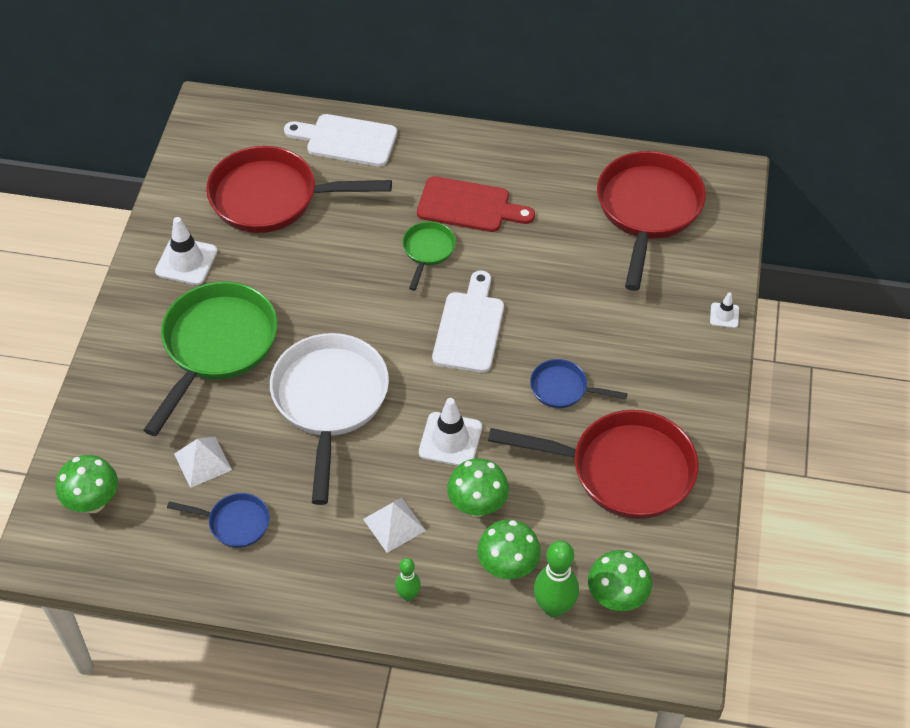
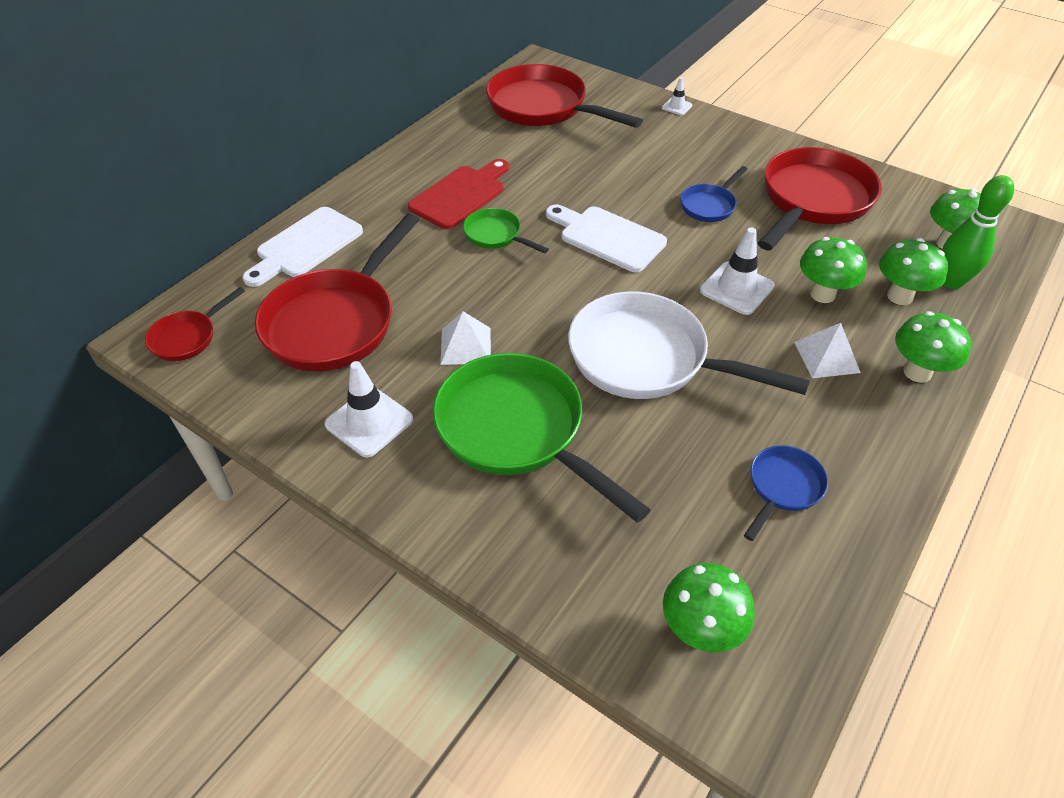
camera: 65 degrees left, 5 degrees down
(202, 462) = (682, 493): white pyramid -> white pyramid (466, 346)
(216, 127) = (187, 337): none -> red pan
(408, 595) = (917, 372): green bowling pin -> green mushroom

